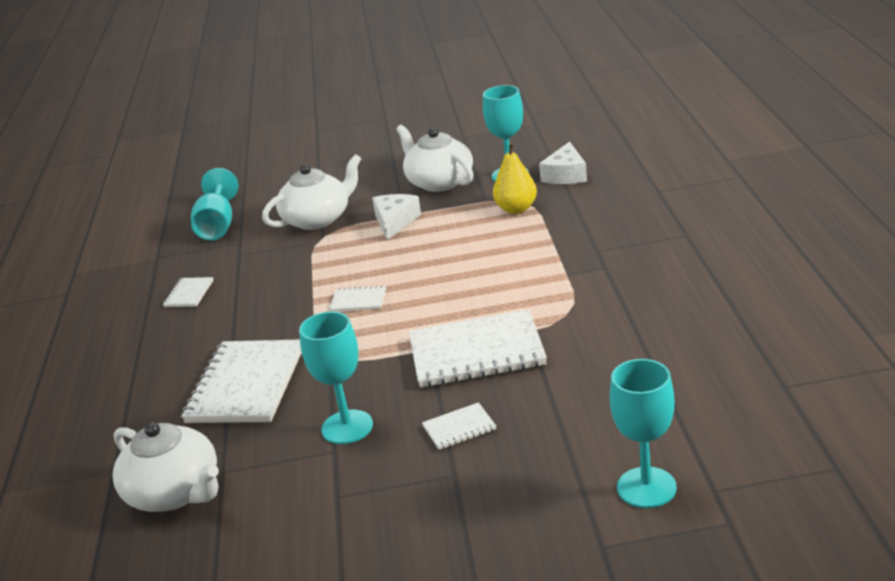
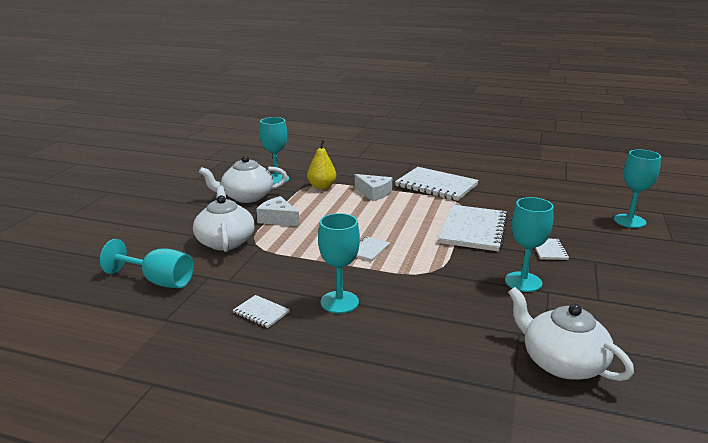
camera: 70 degrees left, 5 degrees down
(175, 492) = (561, 362): white teapot -> white teapot turned 105 degrees counterclockwise
(229, 325) = (339, 302): none -> turquoise goblet
(246, 384) = (436, 309): white notebook -> white notebook (436, 186)
(566, 175) = (302, 168): white cheese -> white cheese (374, 193)

